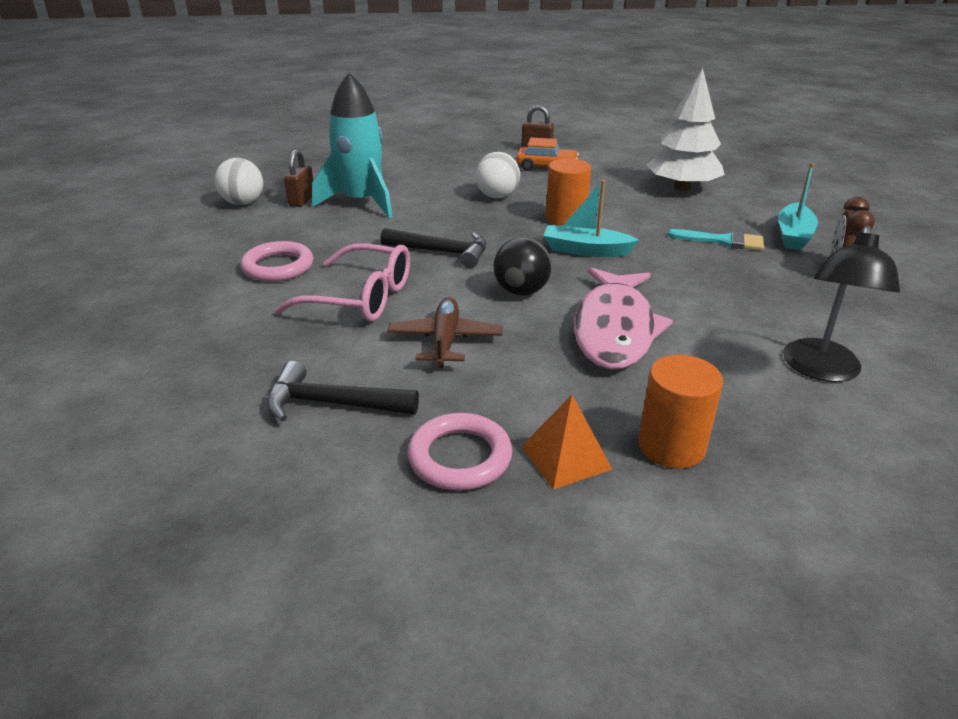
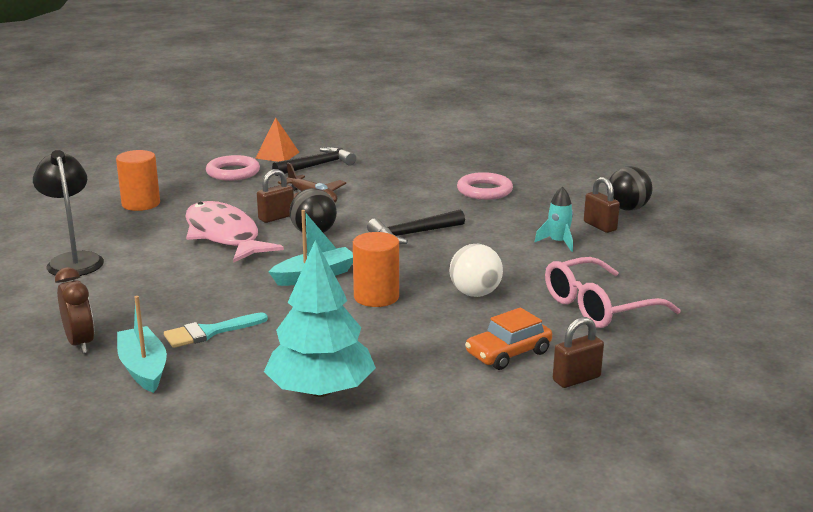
camera: 135 degrees right, 10 degrees down
(243, 203) = (627, 209): white ball -> black ball
(361, 202) = (558, 242): turquoise rocket -> turquoise rocket, size x0.46
(361, 298) = (399, 196): pink glasses -> pink glasses (598, 307)
(527, 330) = (276, 217): none -> brown padlock
(566, 457) = (187, 186): orange pyramid -> orange pyramid (277, 155)
(681, 187) = (321, 390): white tree -> turquoise tree

